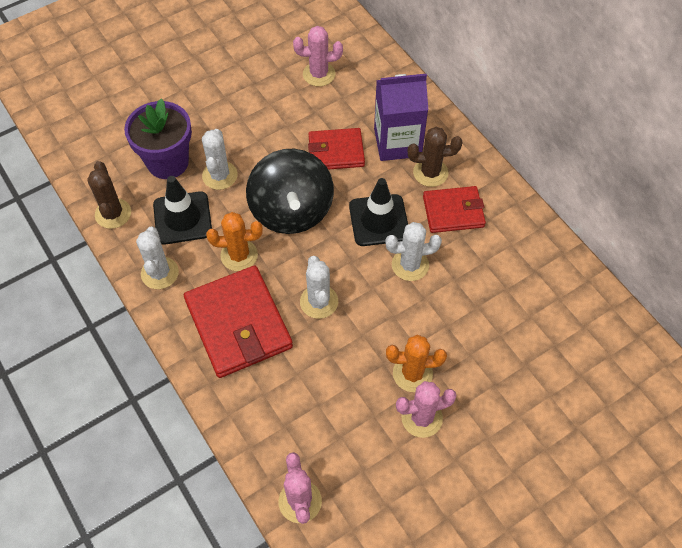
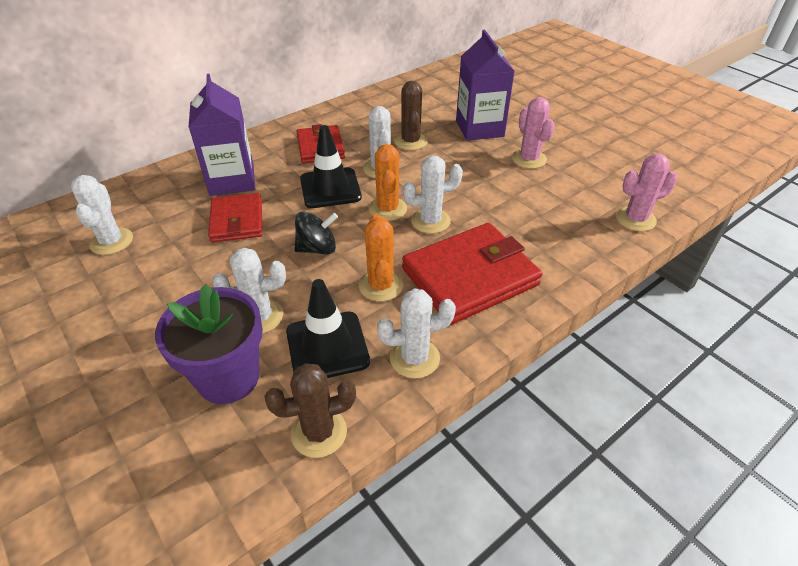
camera: 95 degrees left, 15 degrees down
(291, 211) = (317, 248): black spinning top -> black spinning top, size x0.52
(319, 74) = (111, 241): pink cactus -> white cactus
(412, 373) = (490, 164): orange cactus -> orange cactus (387, 209)
(430, 173) = (274, 160): brown cactus -> brown cactus (410, 141)
(491, 376) = (479, 128): none -> purple carton

